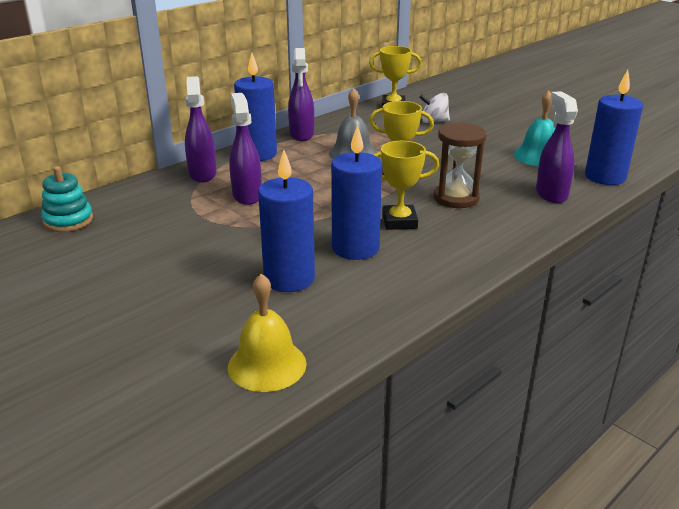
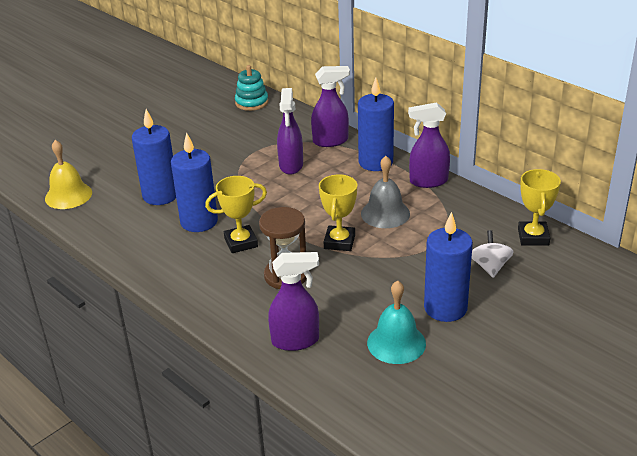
camera: 90 degrees right, 5 degrees up
(247, 195) = (291, 165): purple spray bottle -> purple spray bottle turned 105 degrees clockwise
(399, 221) = (241, 242): yellow trophy -> yellow trophy turned 75 degrees clockwise
(605, 177) = (341, 391): blue candle -> blue candle (445, 308)

